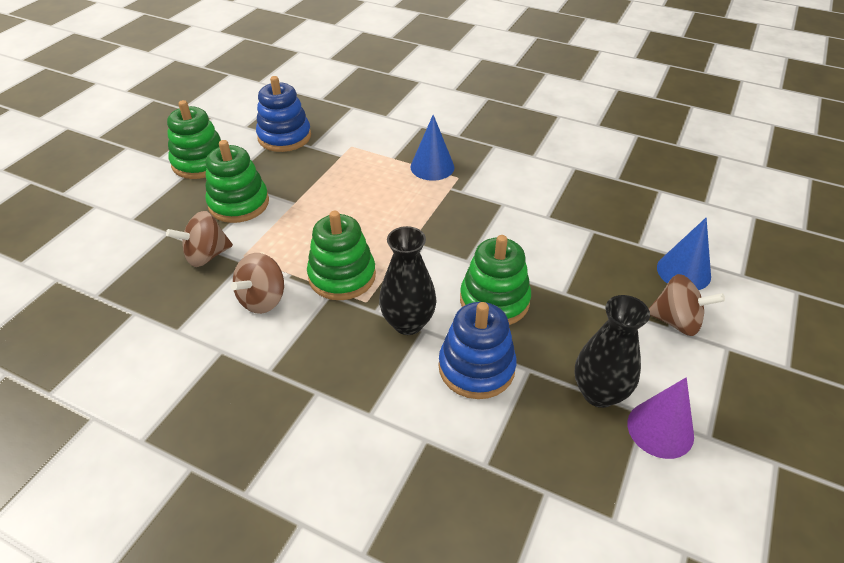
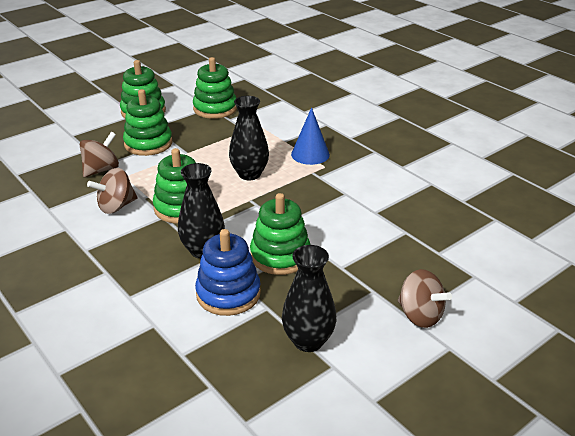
camera: 25 degrees right, 10 degrees down
(206, 256) = (101, 170): brown spinning top -> brown spinning top turned 135 degrees clockwise
(284, 137) = (215, 108): blue stacking toy -> green stacking toy
(386, 210) = (249, 174): none -> black vase
(660, 429) = (336, 381): purple cone -> none
(683, 272) = (460, 283): blue cone -> none

